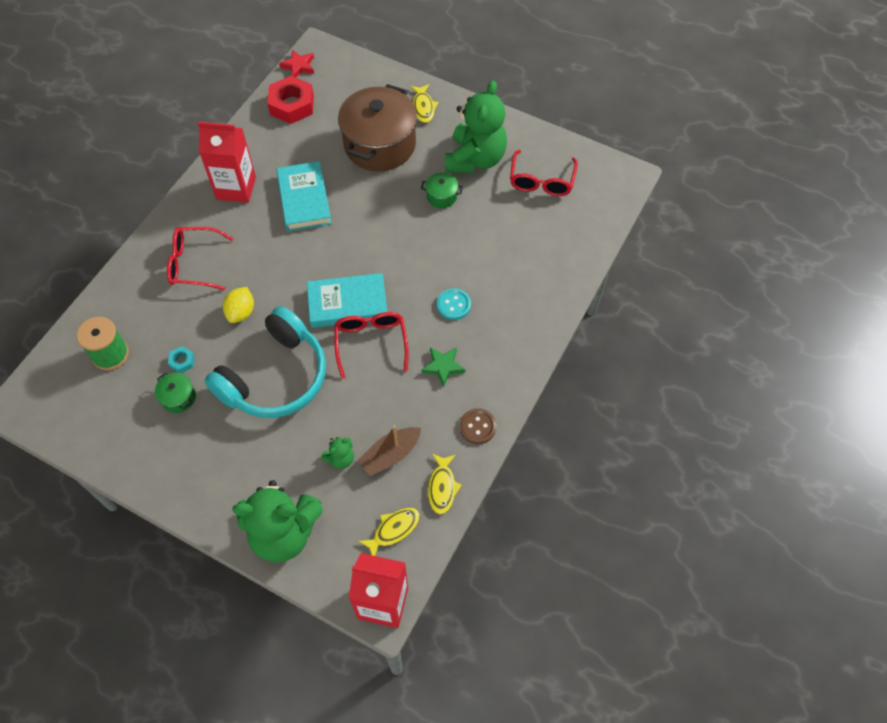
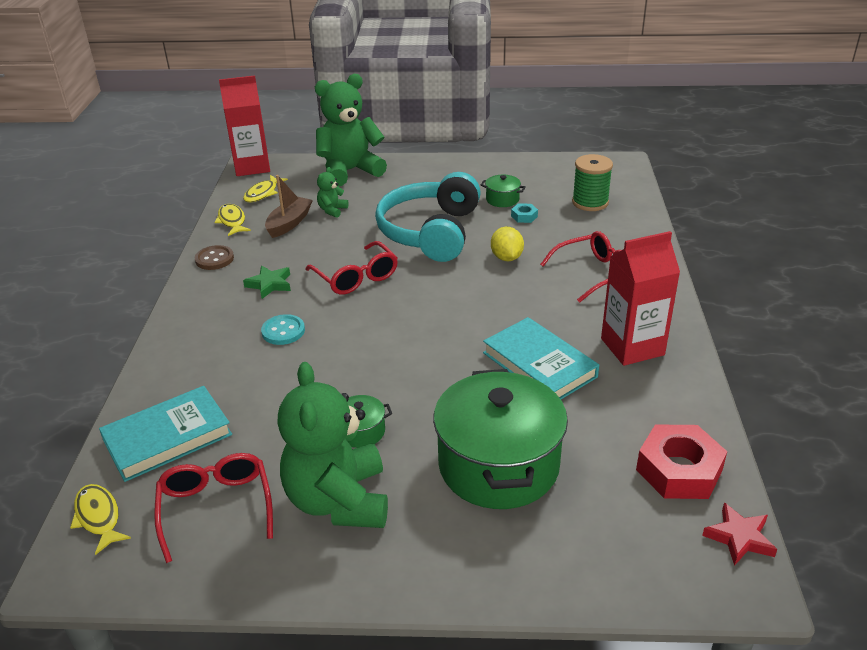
camera: 155 degrees right, 25 degrees down
(347, 303) = (404, 296): turquoise book -> turquoise book (168, 437)
(380, 144) = (498, 465): brown pot -> green pot
(423, 107) = (474, 552): yellow fish -> yellow fish (98, 517)

